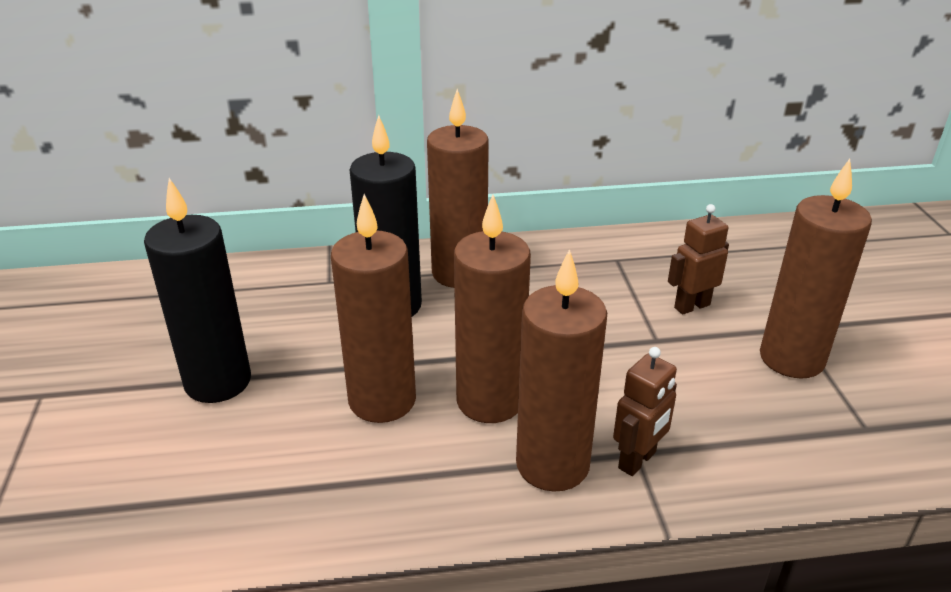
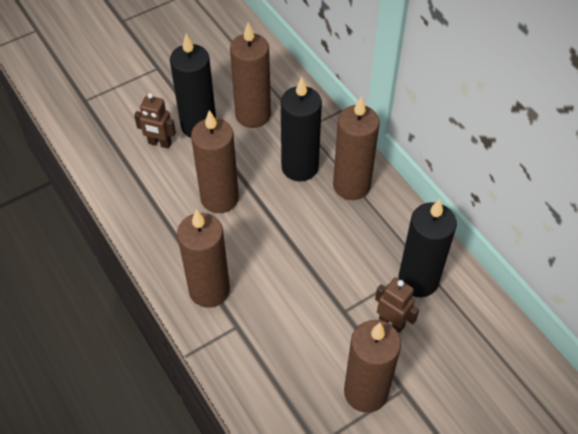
camera: 65 degrees right, 20 degrees up
(490, 401) = (243, 245): brown candle -> brown candle (253, 115)
(637, 460) = (231, 328): brown robot -> brown robot (159, 143)
(638, 268) = (418, 280): none -> black candle

